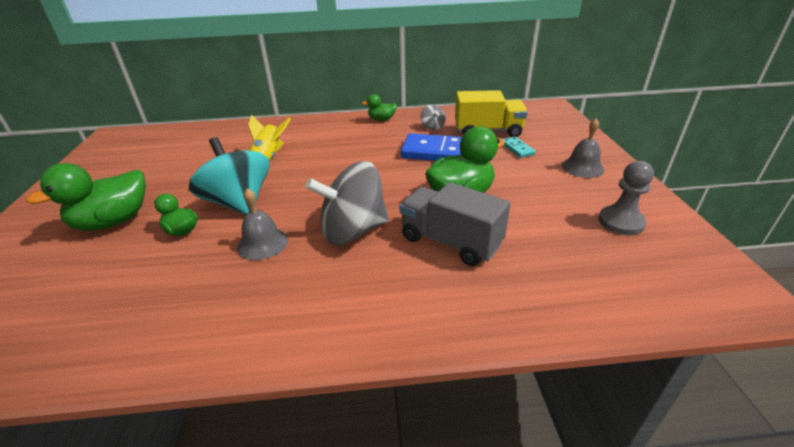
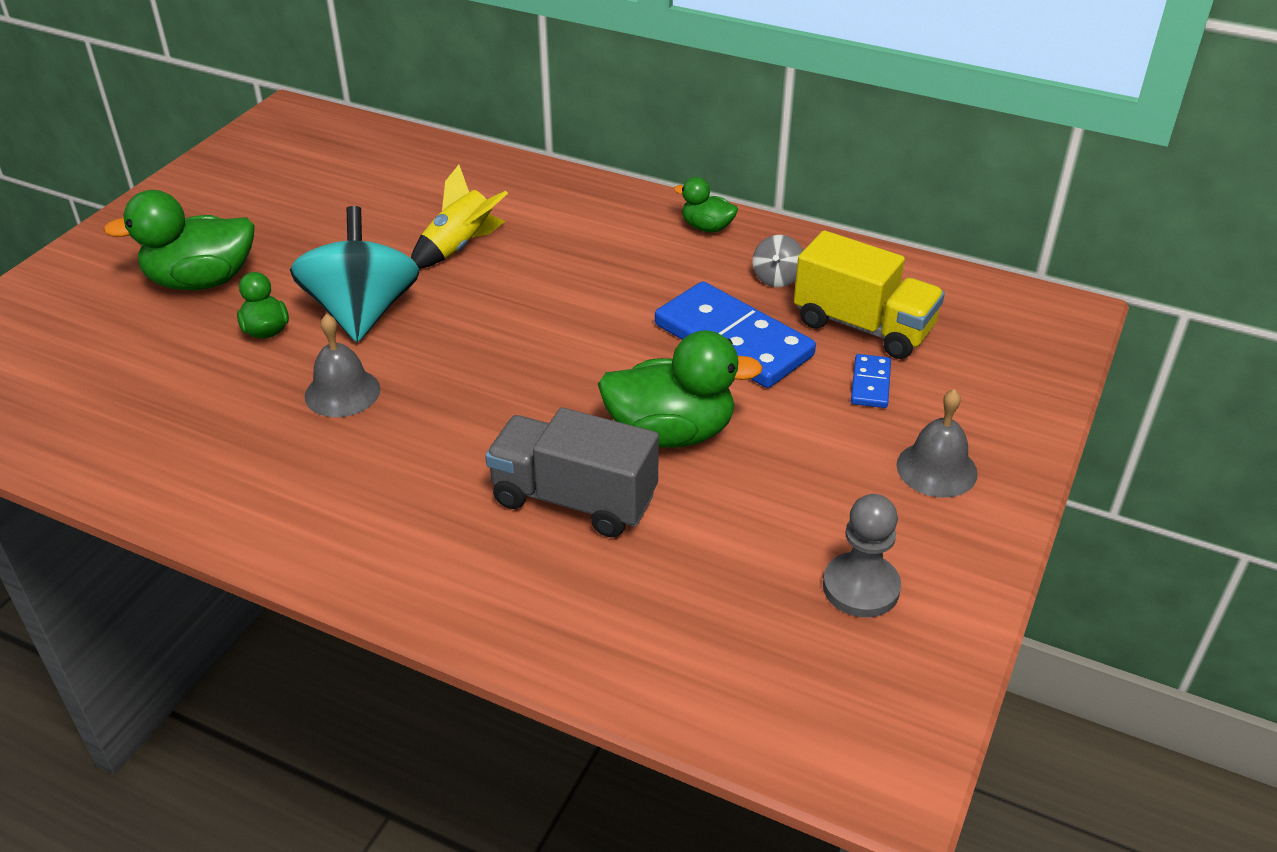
camera: 30 degrees right, 5 degrees up
(353, 231) = (465, 424): grey spinning top -> none
(450, 241) = (574, 499): grey truck -> grey truck turned 45 degrees counterclockwise
(517, 148) = (870, 384): turquoise domino -> blue domino

